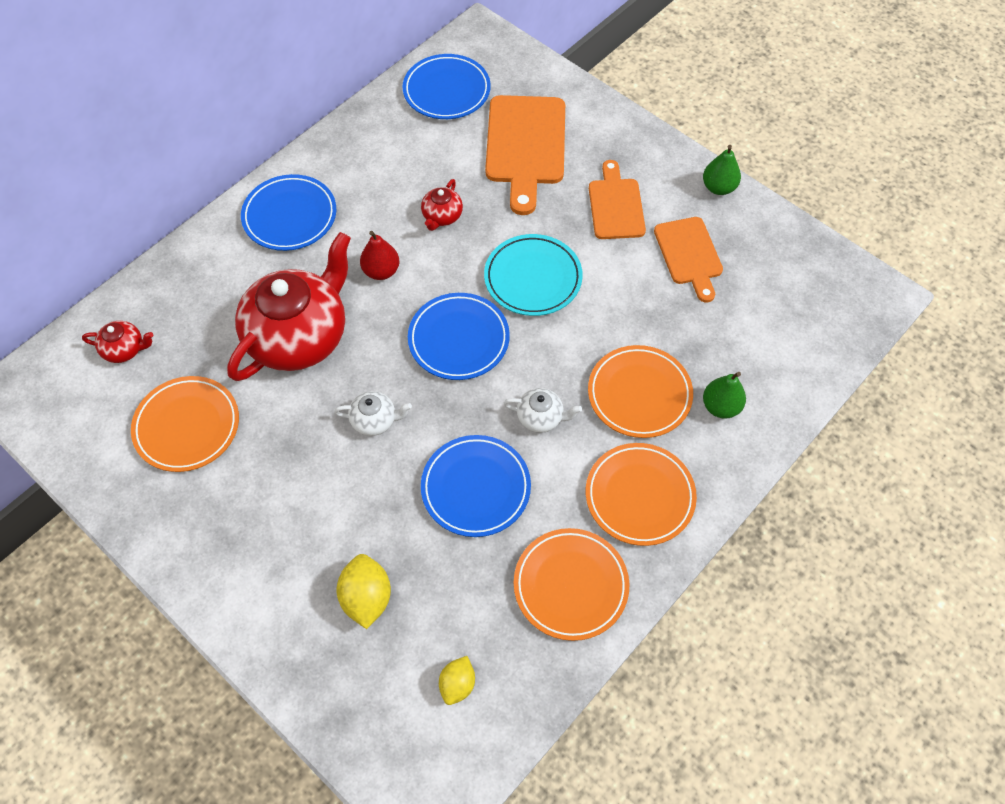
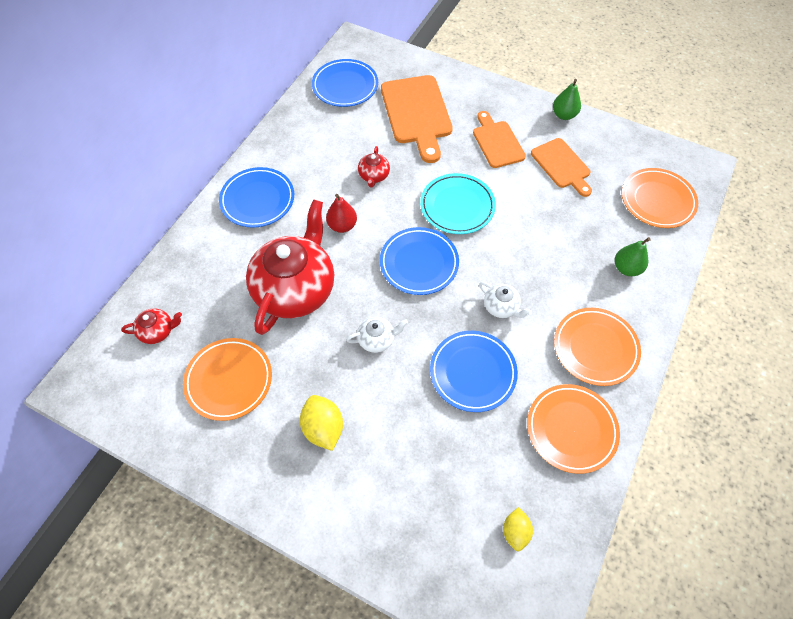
camera: 15 degrees left, 0 degrees up
(366, 598) = (420, 481): yellow lemon -> yellow lemon (323, 428)
(541, 417) = (501, 307): white teapot -> white teapot turned 45 degrees clockwise
(639, 394) = (566, 273): orange plate -> orange plate (657, 200)

